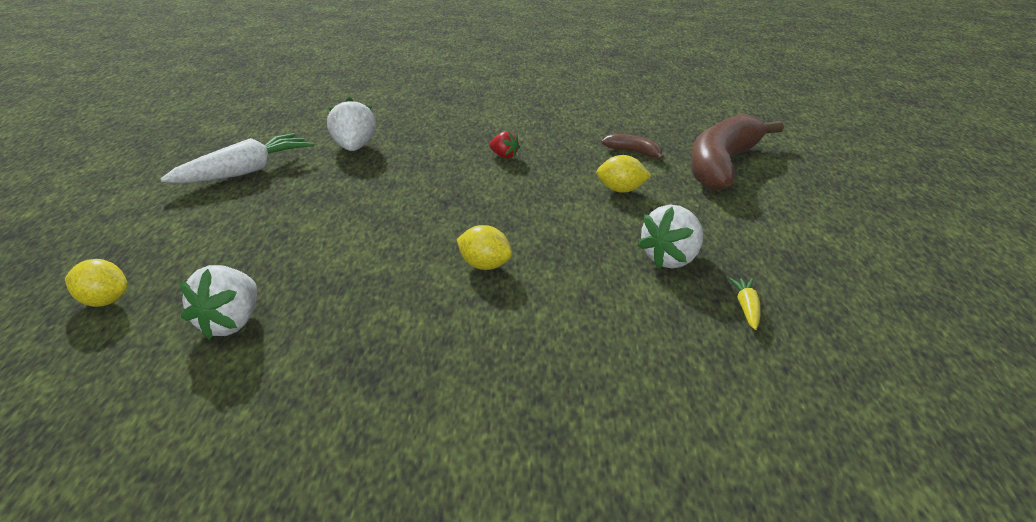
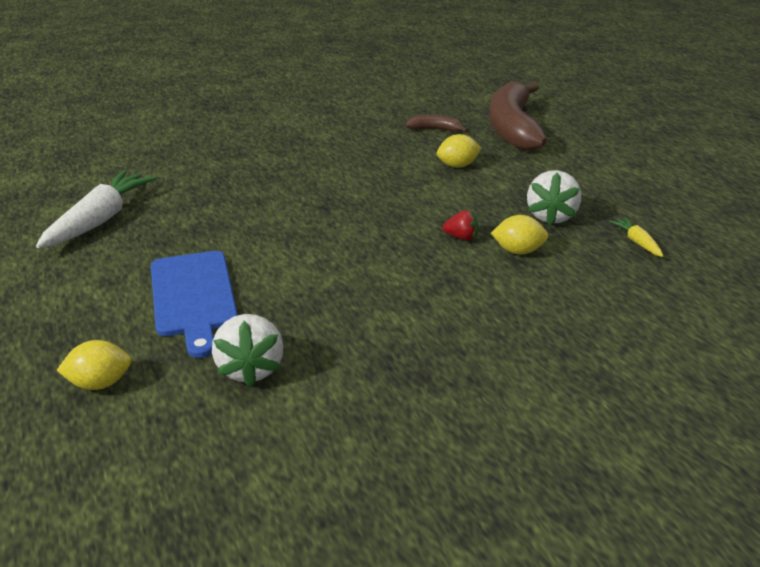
camera: 25 degrees left, 5 degrees up
(248, 252) = (193, 297): none -> blue cutting board
(353, 148) = (185, 173): white strawberry -> none
(484, 266) = (416, 257): yellow lemon -> yellow lemon (518, 251)
(504, 156) = (331, 154): red strawberry -> red strawberry (461, 237)

